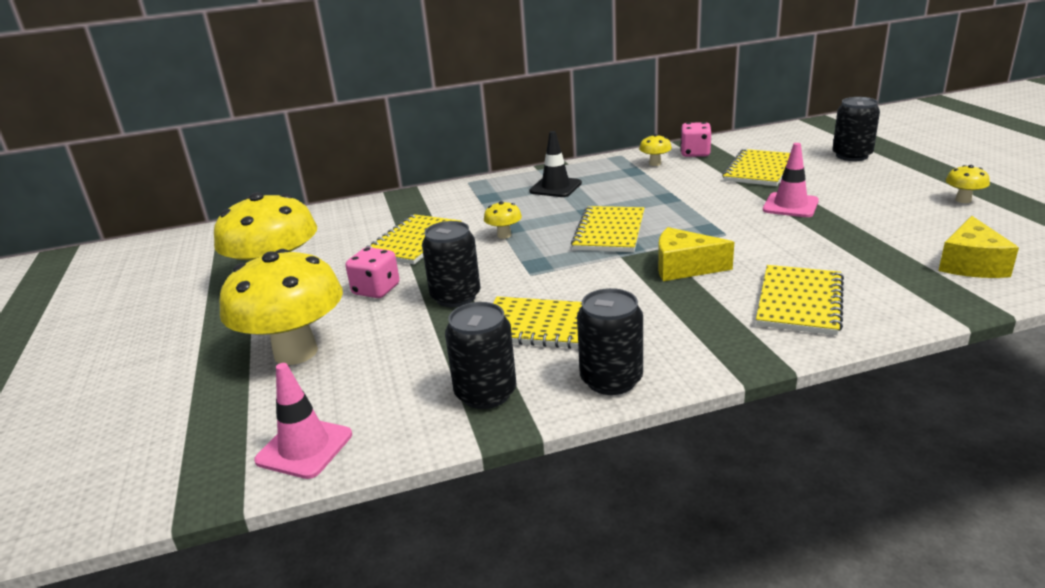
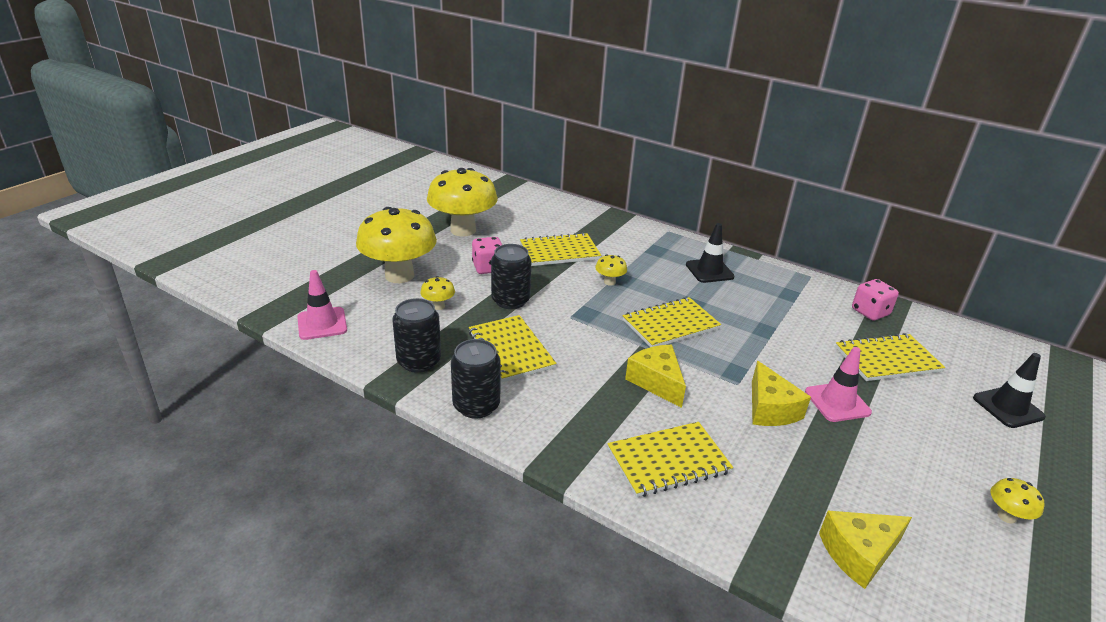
camera: 45 degrees right, 5 degrees up
(655, 164) = (818, 299): yellow mushroom -> yellow mushroom (438, 306)
(772, 233) = (770, 409): none -> yellow cheese
(852, 156) = (1008, 407): black can -> black traffic cone

